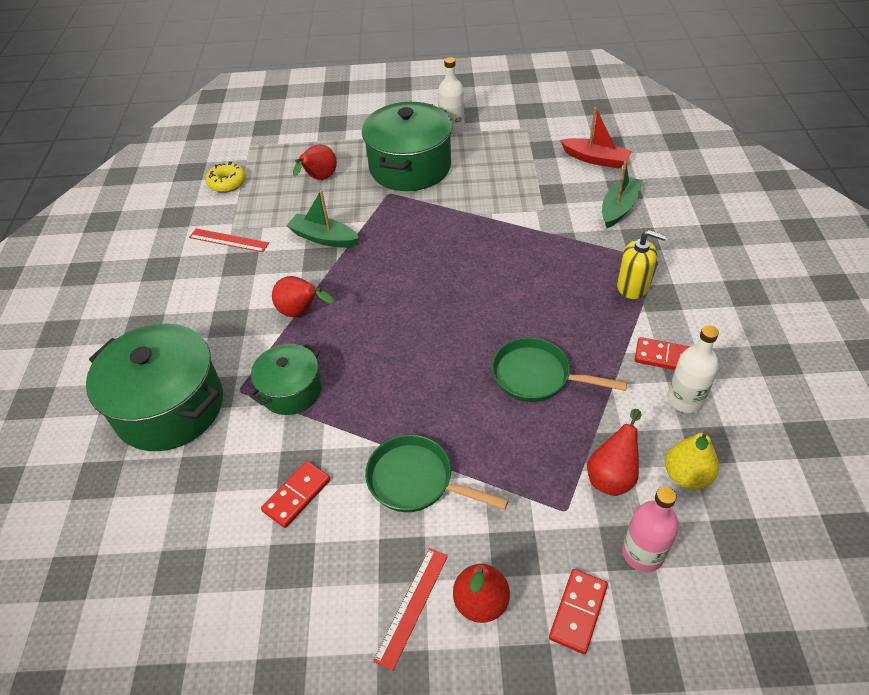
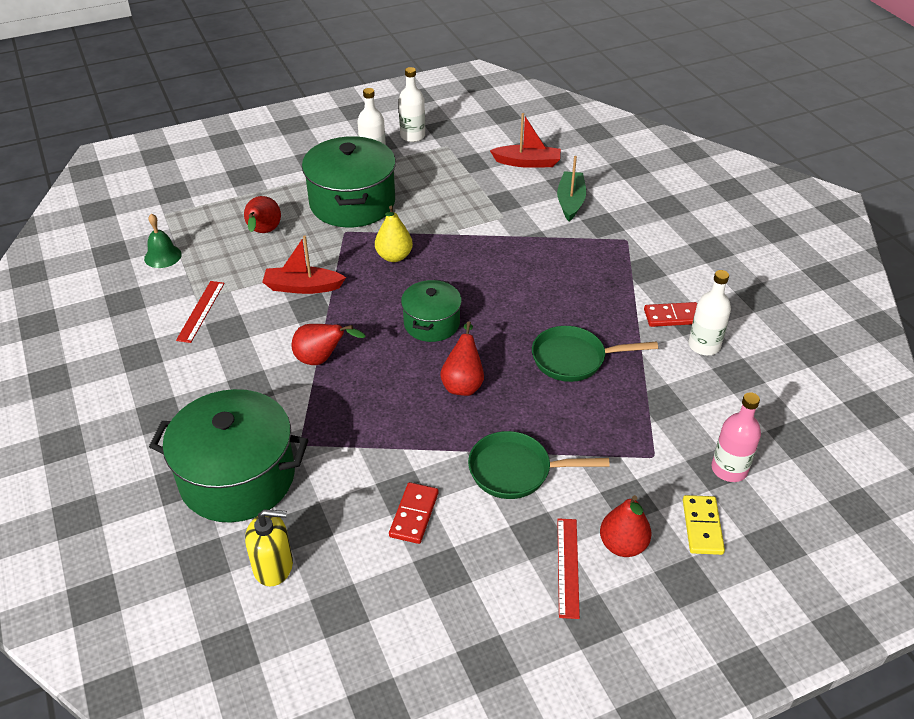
camera: 25 degrees left, 5 degrees down
(227, 183) = (163, 256): yellow donut -> green bell
(229, 240) = (201, 311): red ruler -> red ruler turned 75 degrees counterclockwise
(291, 391) = (354, 430): green pot -> green pot (431, 323)
(324, 238) = (303, 287): green boat -> red boat
(499, 113) = (412, 136): none -> white bottle
(578, 612) = (702, 526): red domino -> yellow domino
(612, 475) = (676, 419): red pear -> red pear (463, 384)
(633, 286) = (616, 265): yellow soap dispenser -> yellow soap dispenser (273, 566)
(686, 475) = (733, 403): yellow pear -> yellow pear (394, 256)

